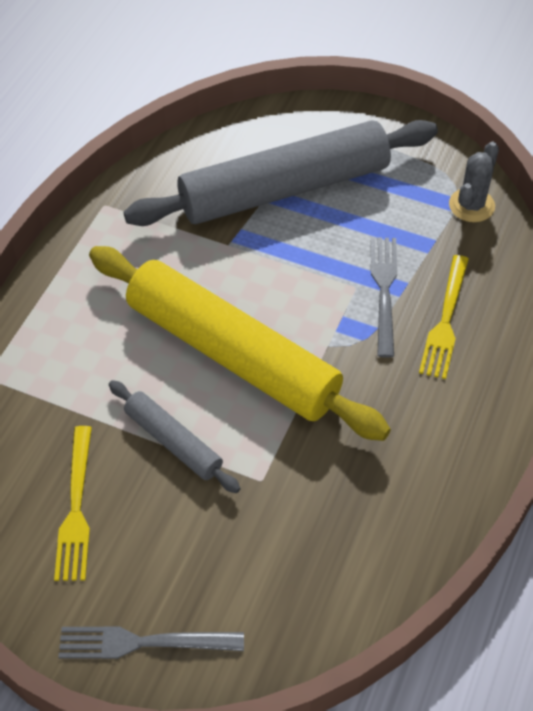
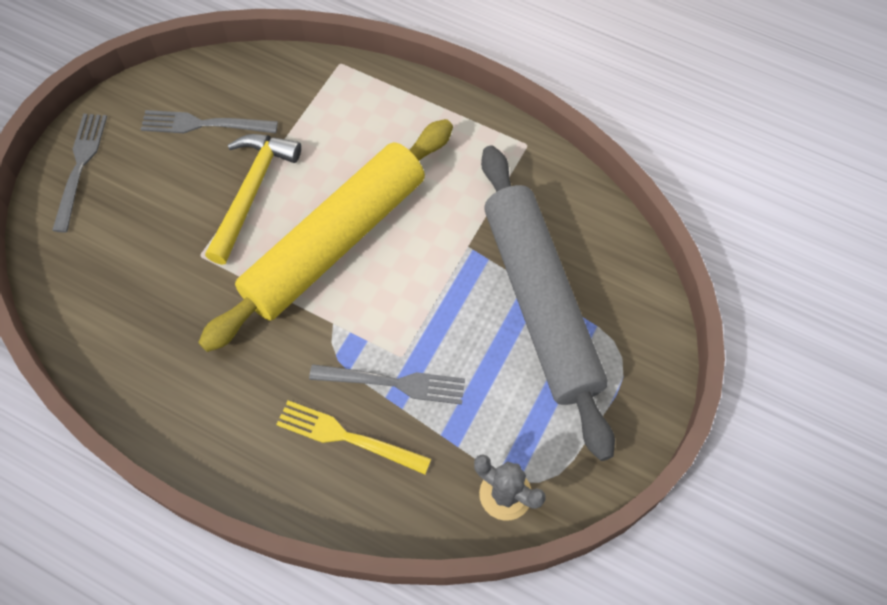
camera: 95 degrees right, 10 degrees up
(76, 509) = (203, 124): yellow fork -> grey fork
(173, 442) = (251, 192): grey rolling pin -> yellow hammer

